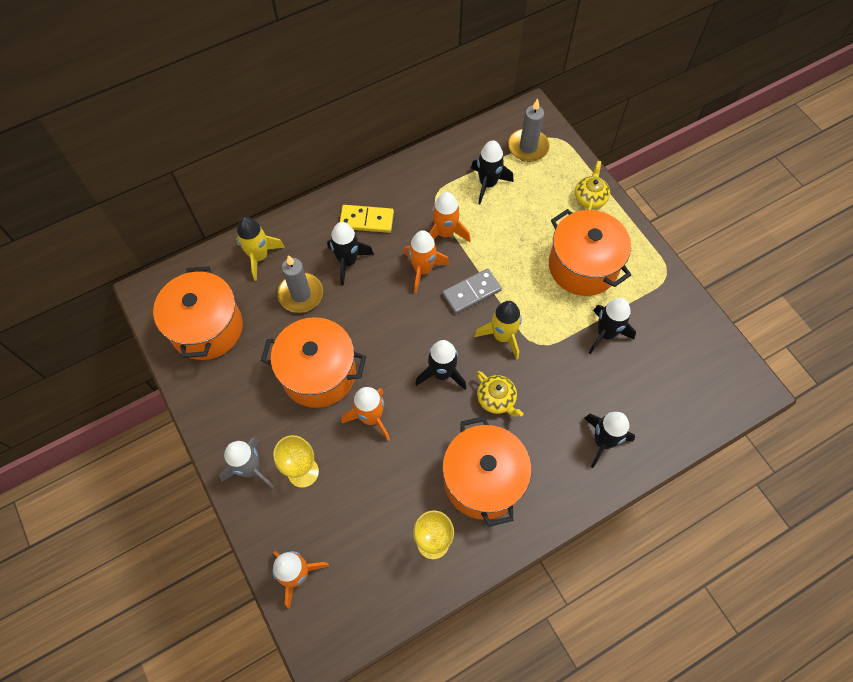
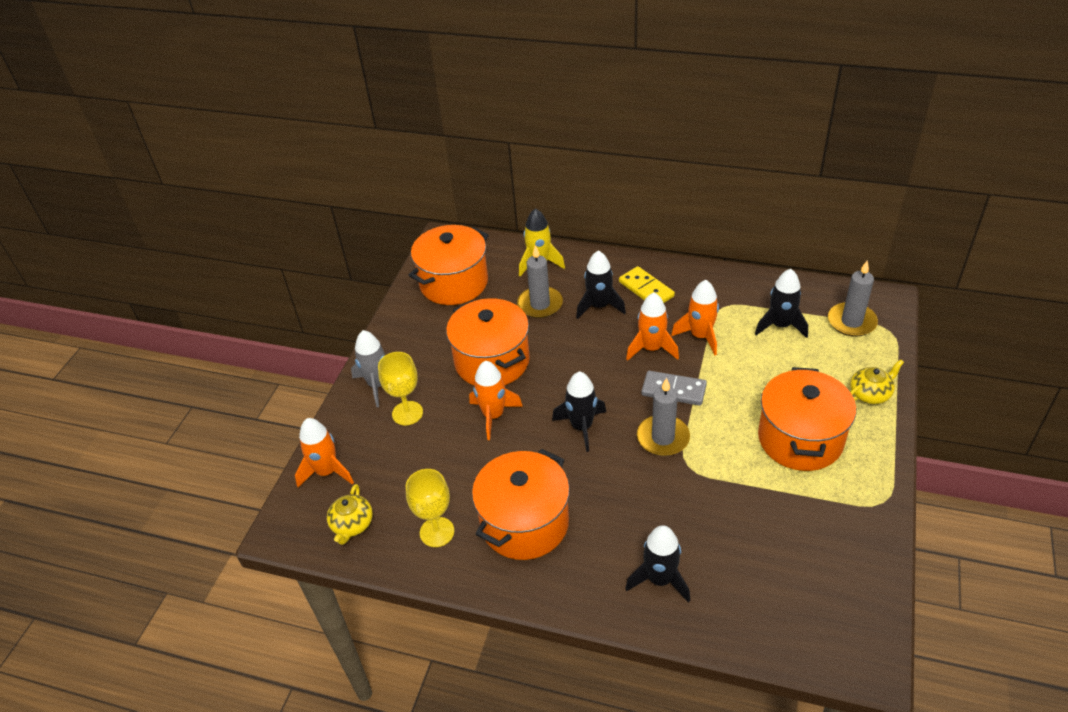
camera: 50 degrees right, 20 degrees down
(496, 399) = (604, 477): yellow teapot -> yellow teapot (352, 525)
(502, 336) = (663, 438): yellow rocket -> grey candle
(605, 333) = (761, 503): black rocket -> none

